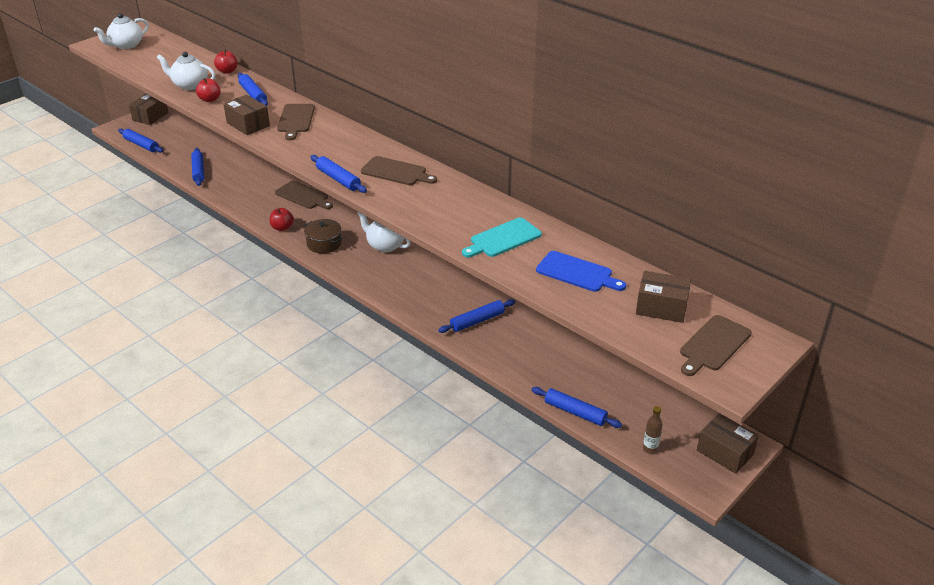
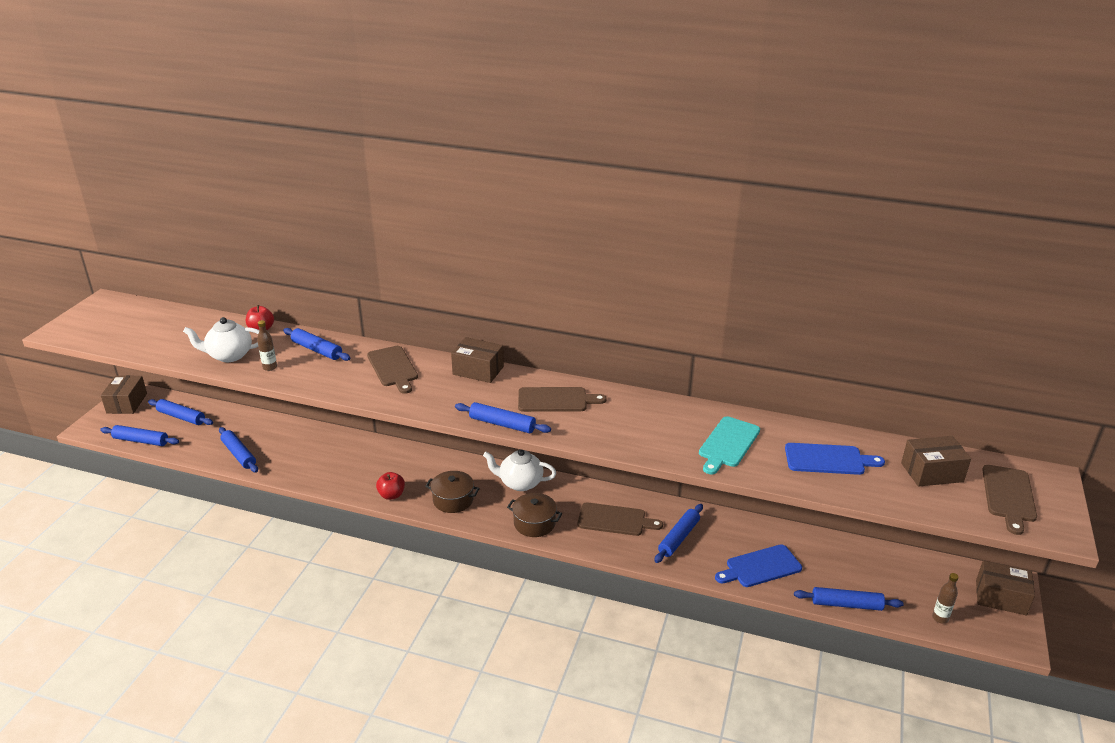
camera: 25 degrees left, 5 degrees down
(126, 45) = (103, 325): white teapot -> none
(179, 135) = (181, 417): none -> blue rolling pin
(210, 100) = (270, 367): red apple -> brown bottle
(248, 124) = (342, 386): brown box -> brown box (478, 370)
(303, 196) = (387, 451): brown cutting board -> brown cutting board (615, 520)
(371, 277) = (534, 523): none -> brown pot
(526, 362) = (760, 567): none -> blue cutting board

